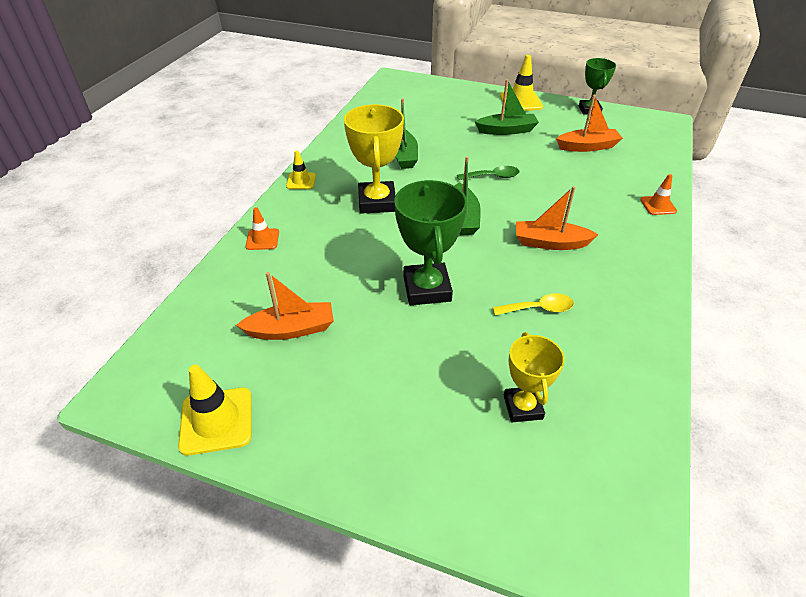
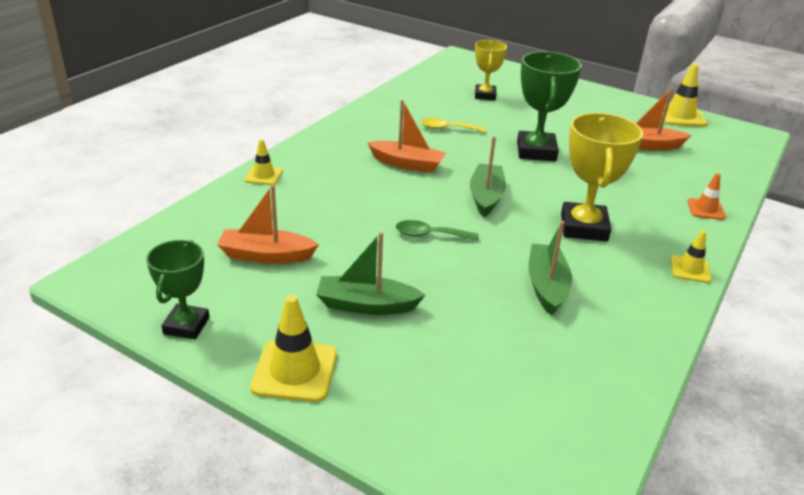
camera: 170 degrees left, 10 degrees down
(658, 205) = (263, 176): orange traffic cone -> yellow traffic cone

